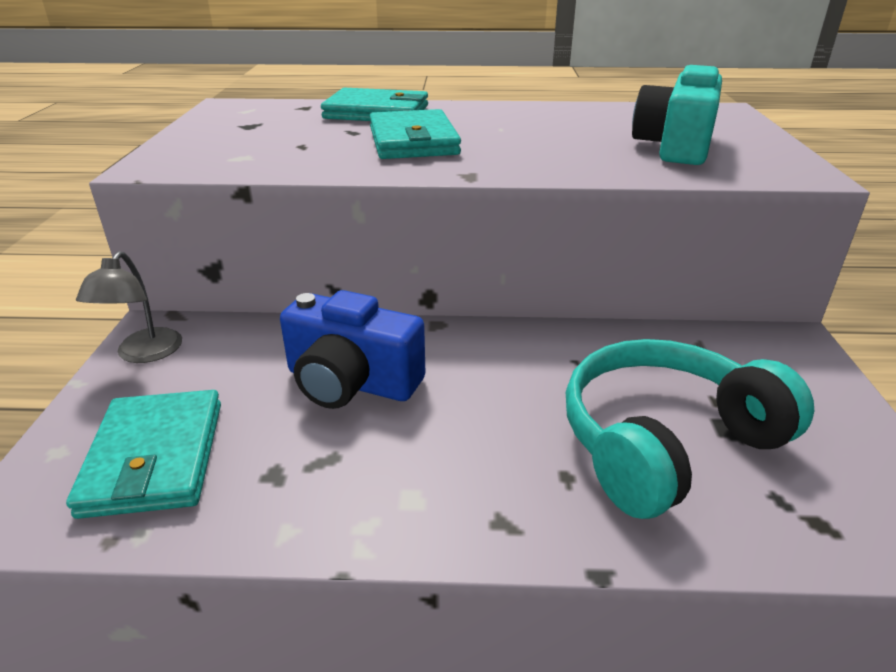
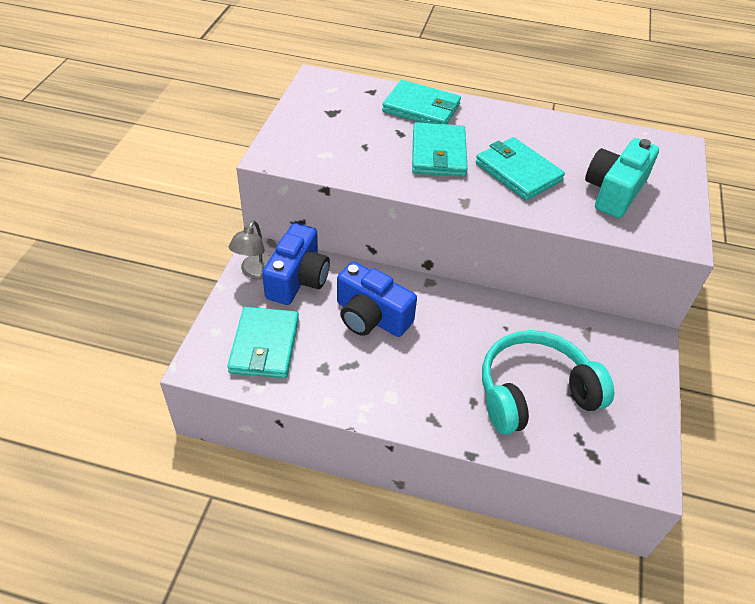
camera: 10 degrees right, 15 degrees up
(219, 352) = (298, 279): none -> blue camera
(533, 144) = (518, 172): none -> turquoise wallet

